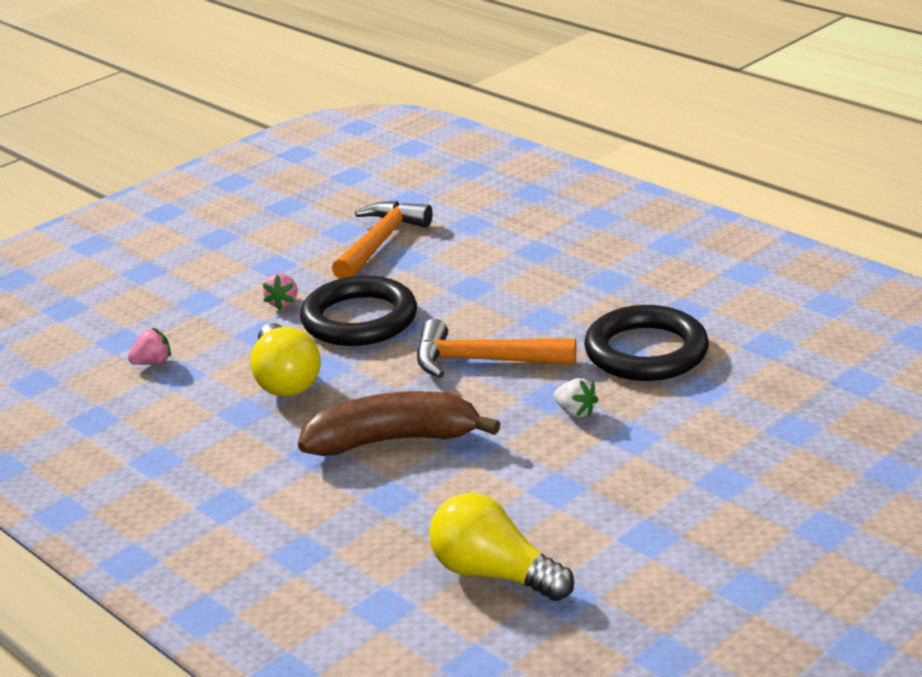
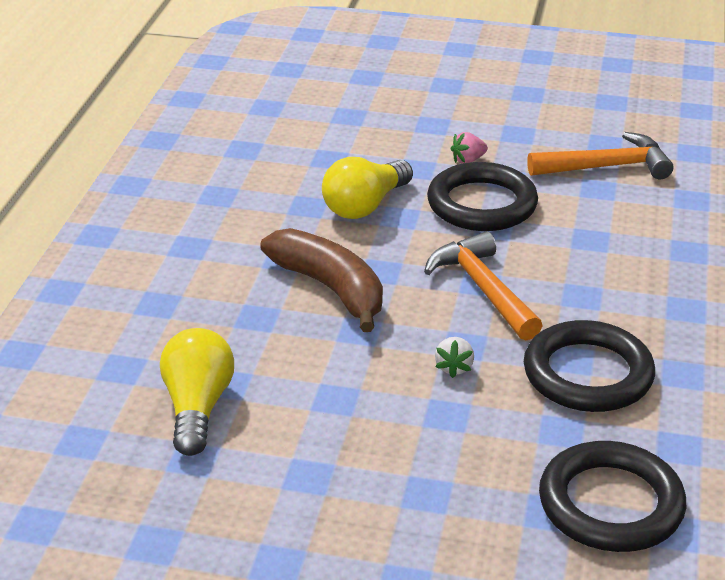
camera: 55 degrees right, 5 degrees up
(153, 362) = (333, 141): pink strawberry -> none
(807, 397) = (610, 504): none -> black ring

